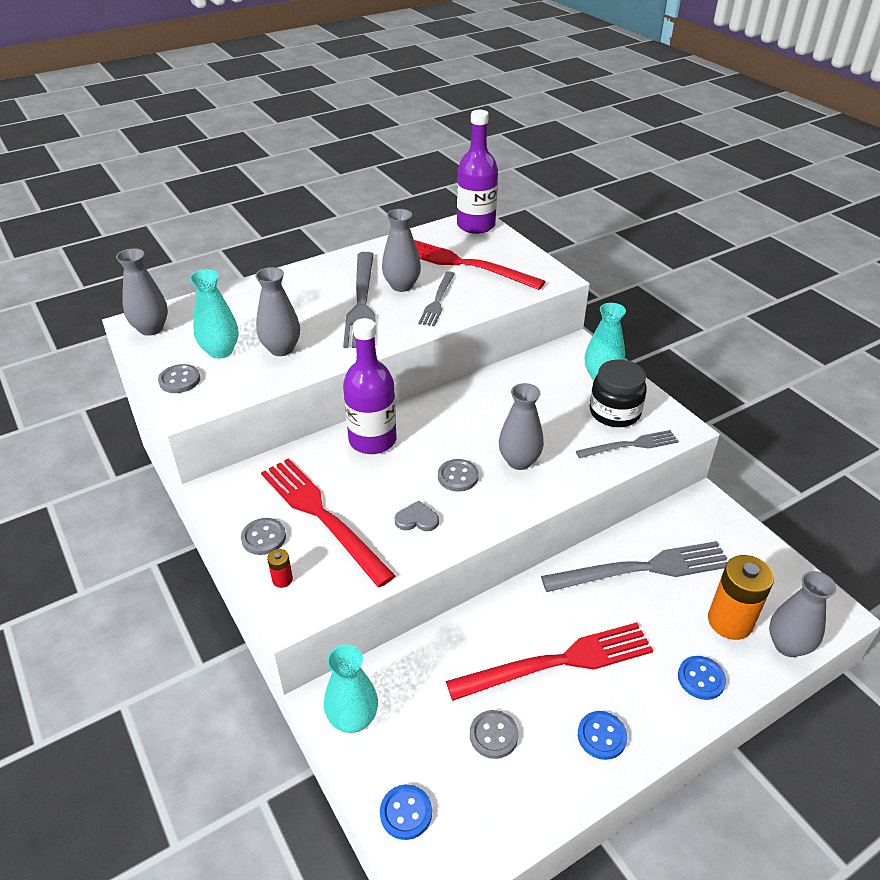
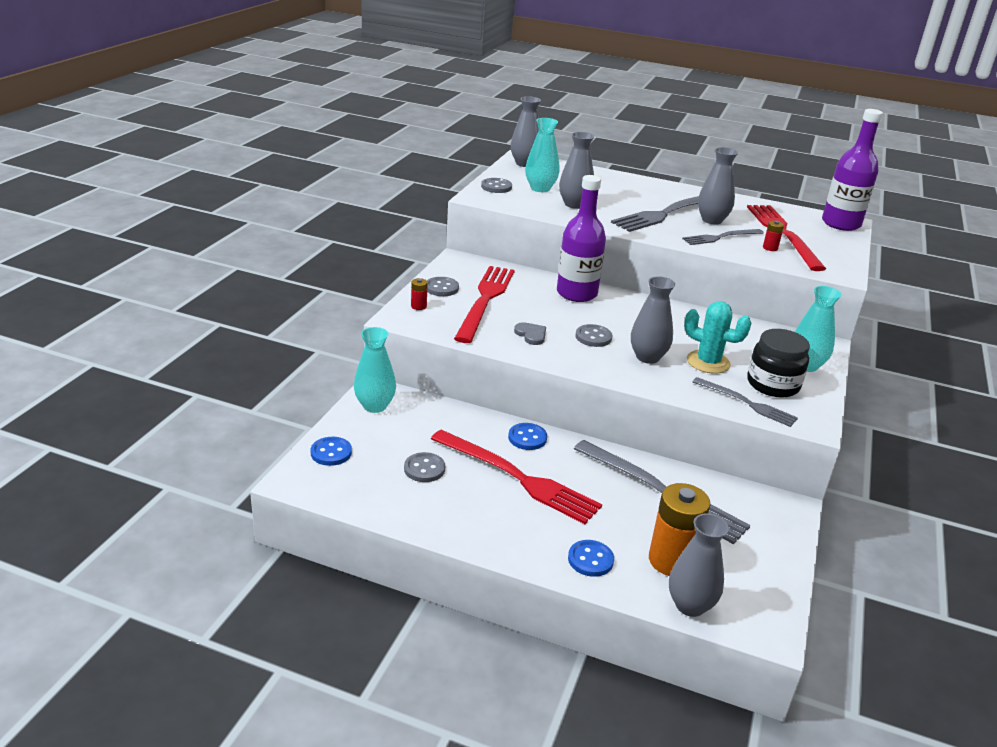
camera: 50 degrees right, 10 degrees down
(481, 286) = (770, 248): none -> red battery
(555, 428) = (708, 362): none -> turquoise cactus
(601, 736) = (478, 521): blue button -> blue button (527, 438)

